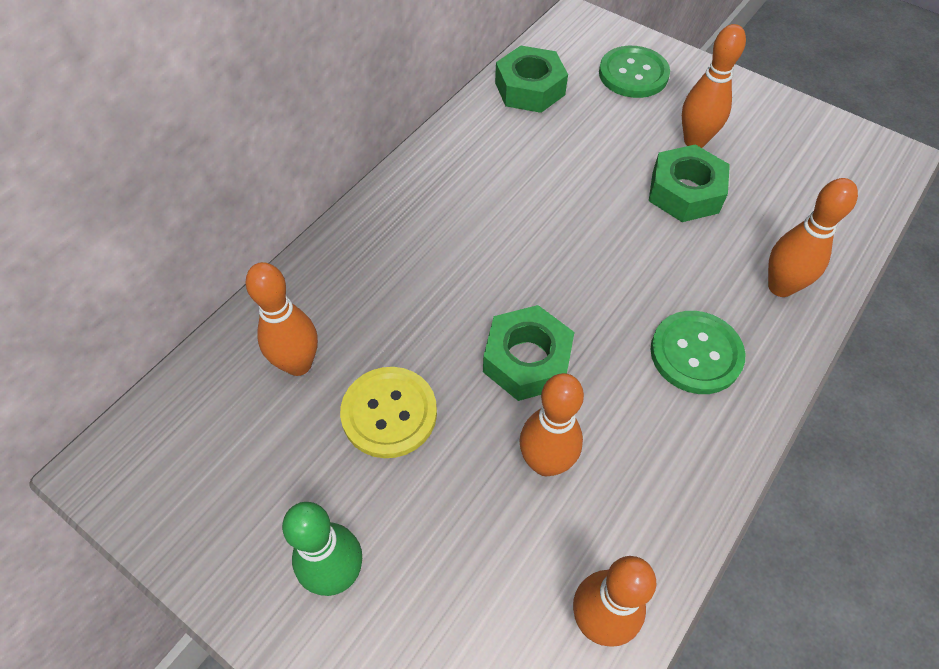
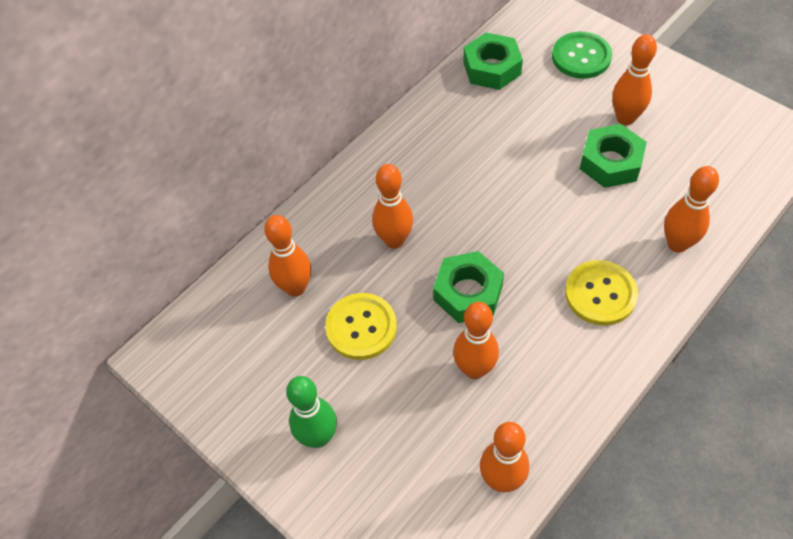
camera: 10 degrees right, 0 degrees up
(426, 296) = (394, 240): none -> orange bowling pin
(696, 353) = (600, 294): green button -> yellow button

